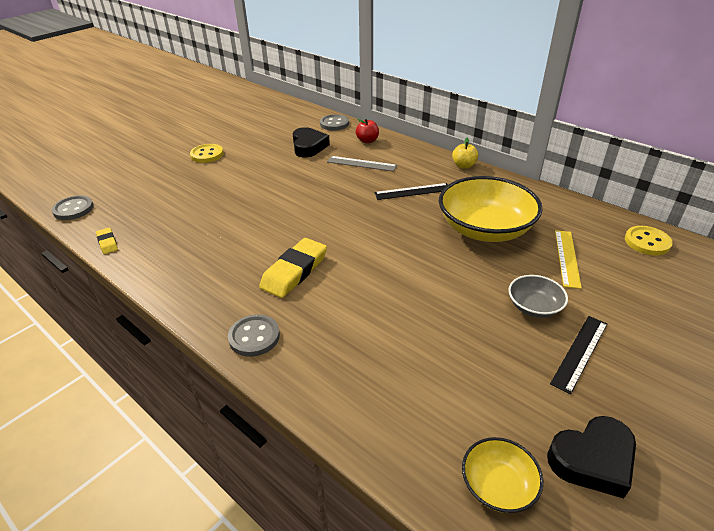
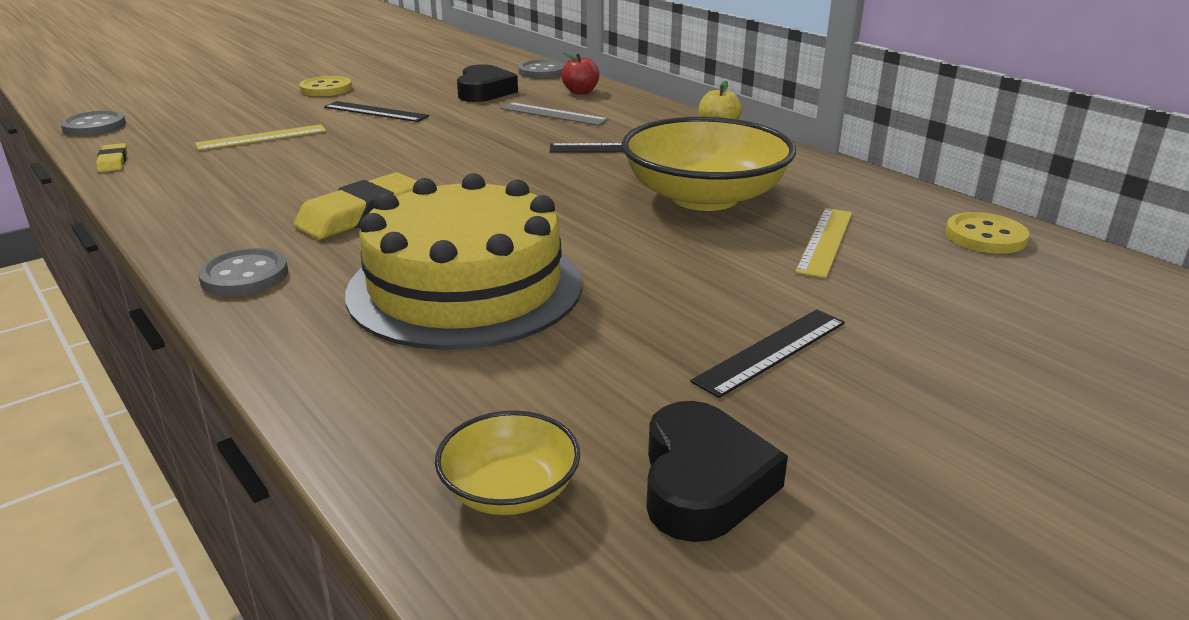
camera: 10 degrees right, 10 degrees down
(192, 207) = (262, 137): none -> yellow ruler
(251, 173) = (376, 112): none -> black ruler
(390, 326) = (465, 287): none -> yellow cake
(534, 307) = (726, 290): grey bowl -> none
(592, 460) = (703, 482): black heart -> black heart turned 75 degrees counterclockwise

